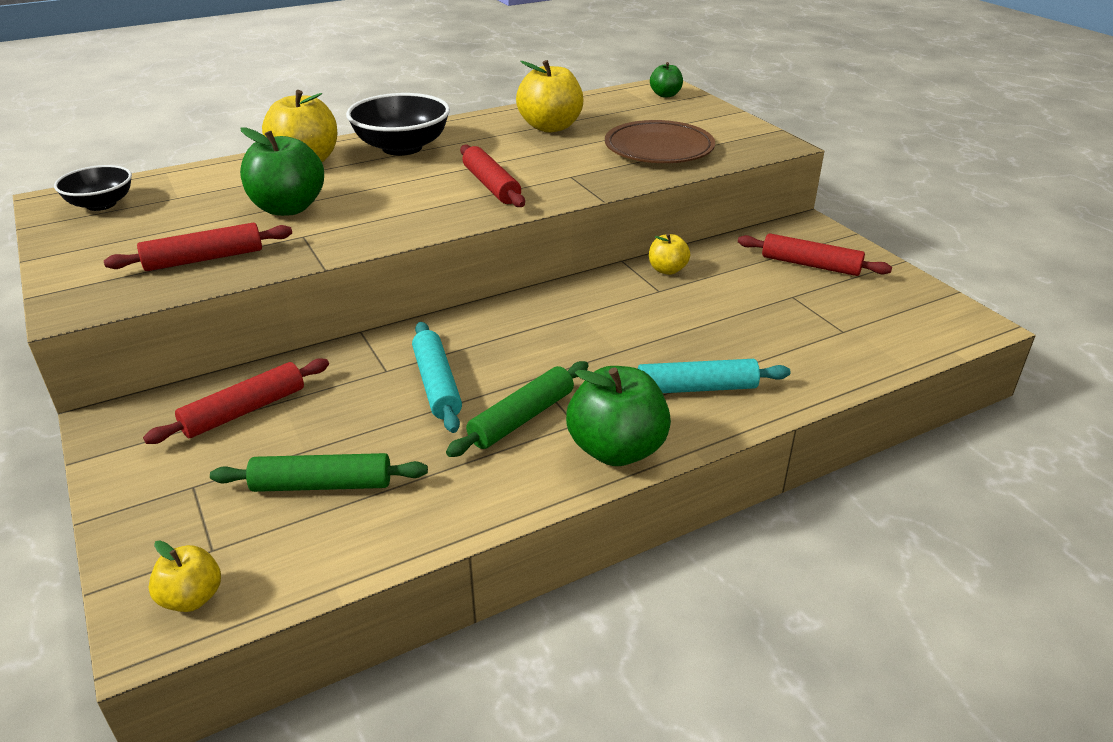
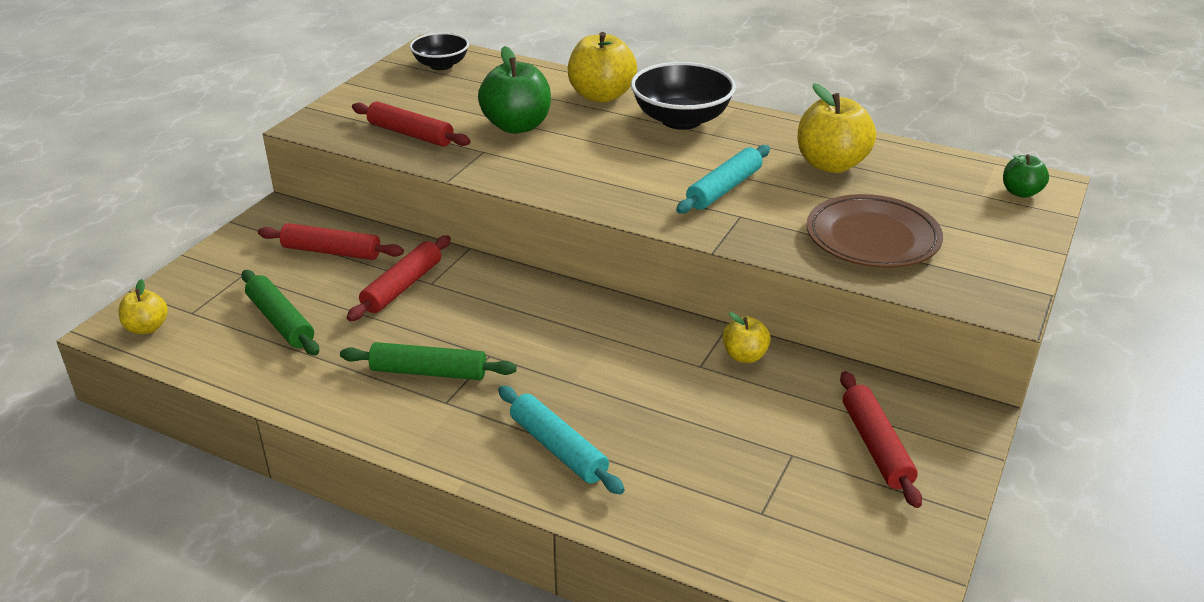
camera: 55 degrees right, 0 degrees up
(436, 385) = (434, 313): turquoise rolling pin -> turquoise rolling pin (724, 189)
(491, 185) = (667, 187): red rolling pin -> red rolling pin (402, 286)
(616, 450) = (429, 437): green apple -> none

